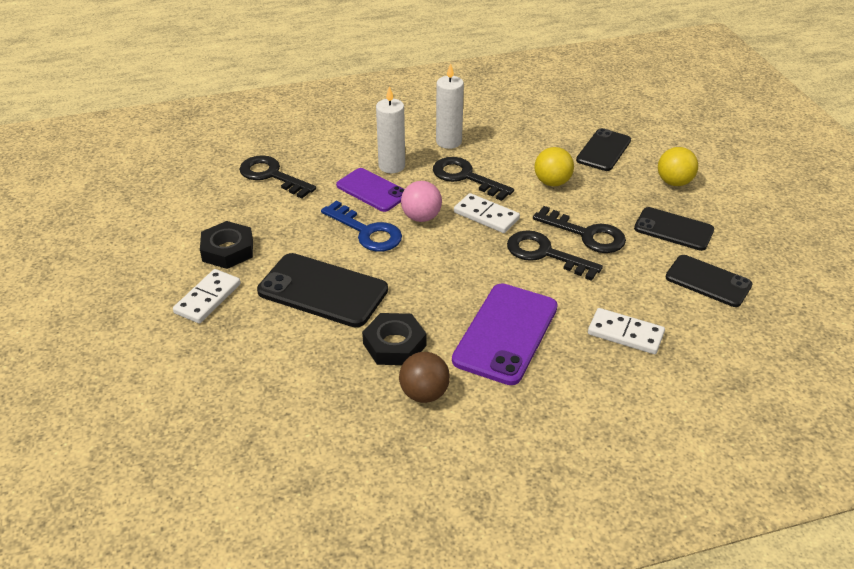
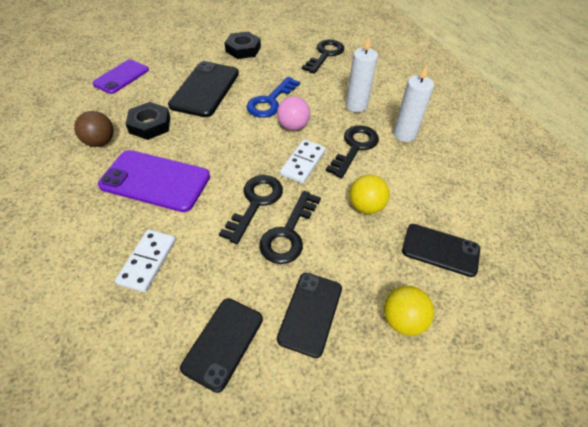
camera: 80 degrees right, 10 degrees up
(208, 298) = (197, 49): white domino -> none
(372, 190) = (321, 99): purple phone -> purple phone (121, 77)

